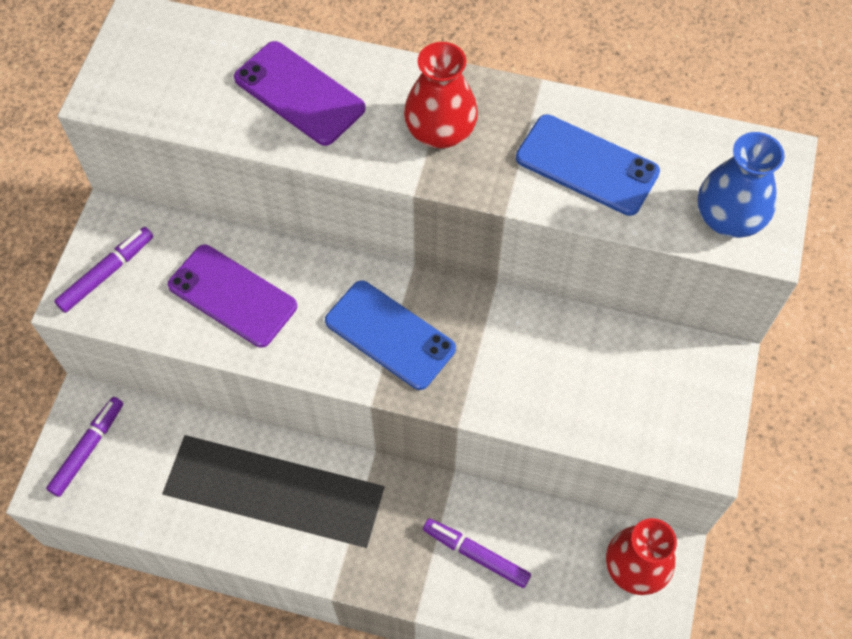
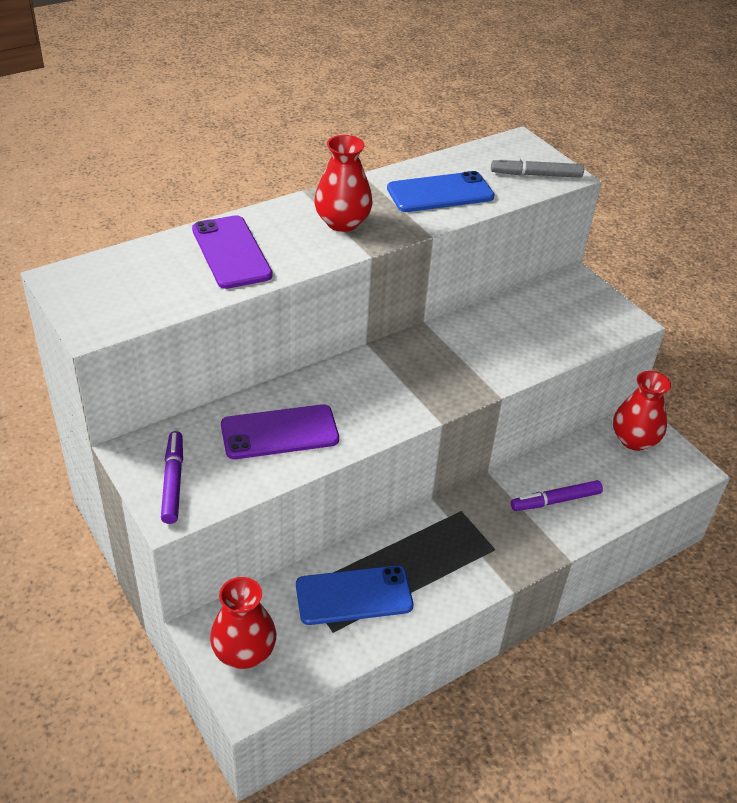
camera: 50 degrees left, 20 degrees down
(88, 449) = (244, 652): purple marker -> red vase
(299, 93) = (231, 252): purple phone -> purple phone turned 75 degrees clockwise
(390, 335) = (403, 384): blue phone -> blue phone (354, 595)
(728, 218) = (536, 175): blue vase -> grey marker

